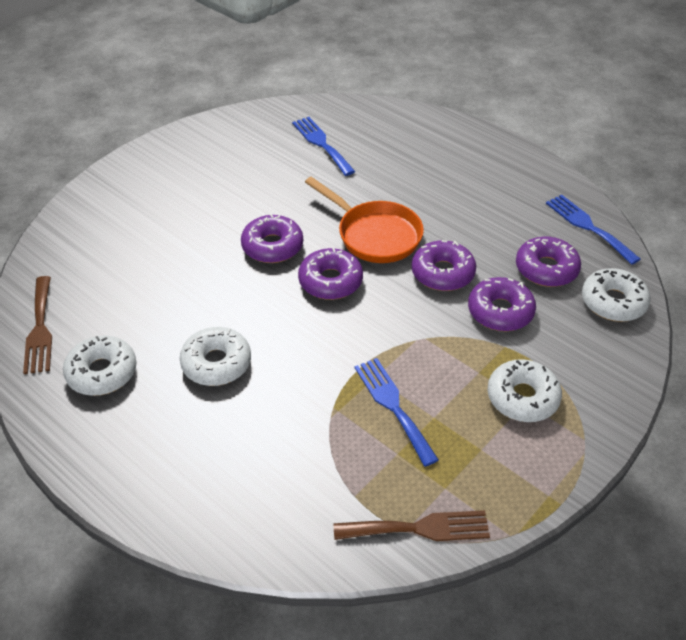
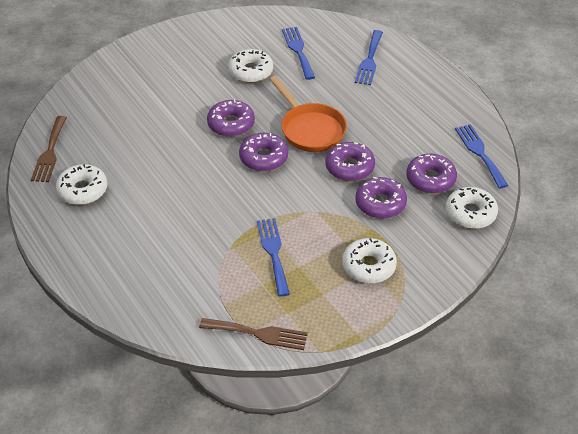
camera: 15 degrees right, 0 degrees up
(216, 363) = (162, 199): white donut -> white donut (250, 71)
(411, 141) = (369, 60): none -> blue fork

